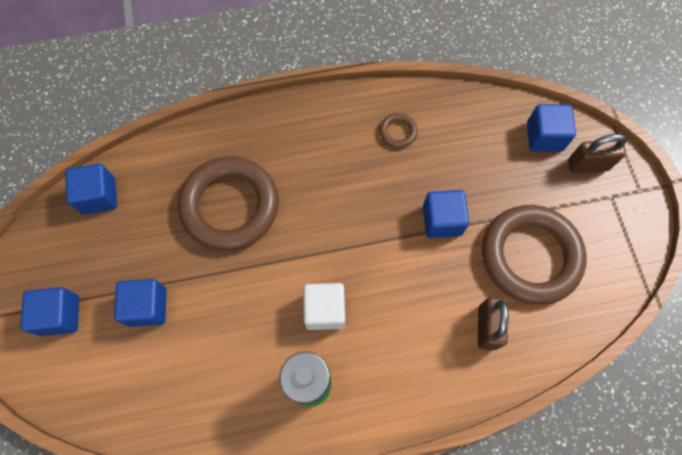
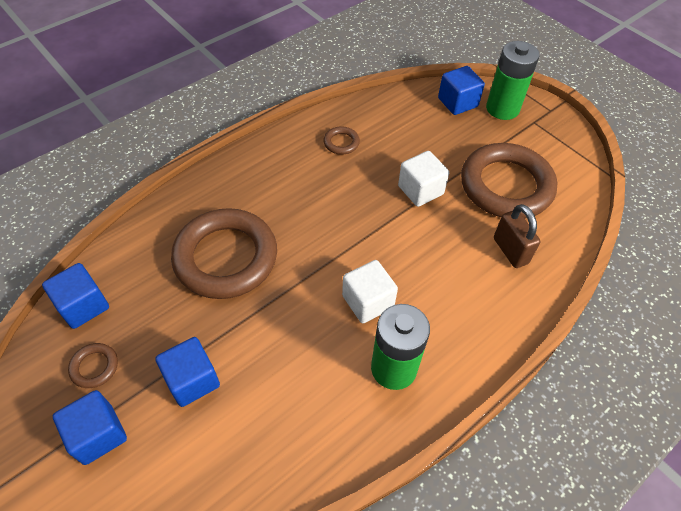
camera: 30 degrees left, 15 degrees down
(82, 256) = (94, 367): none -> brown ring
(442, 220) = (420, 190): blue cube -> white cube
(587, 165) = (502, 109): brown padlock -> green battery

